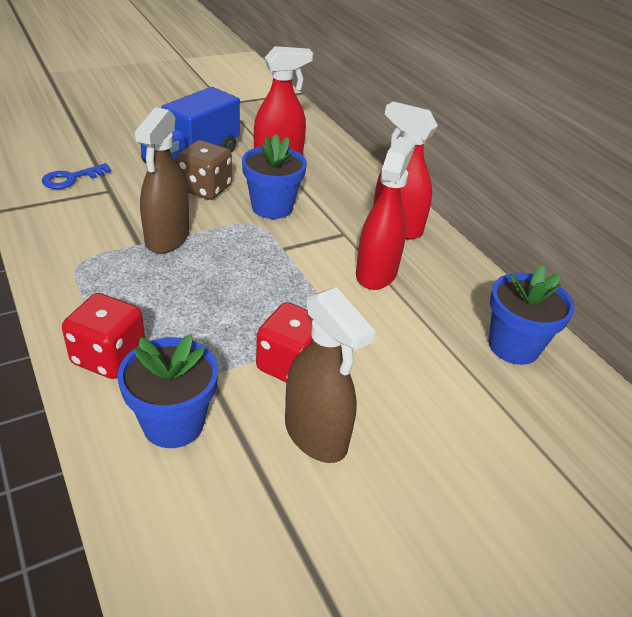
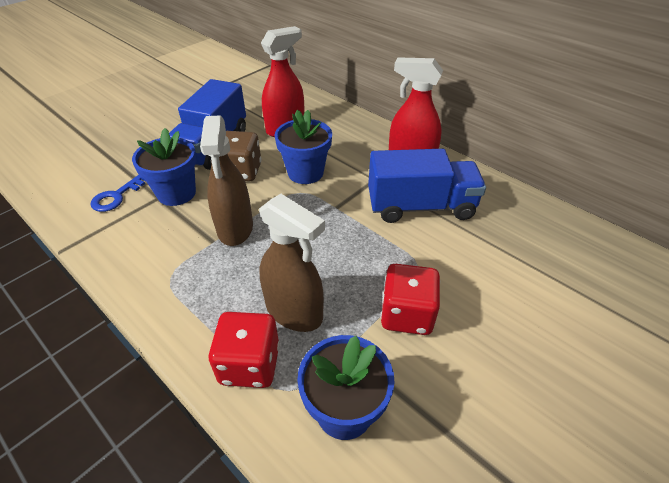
camera: 15 degrees left, 5 degrees up
(316, 435) = (465, 374): brown spray bottle -> brown spray bottle (294, 312)
(376, 273) = (420, 206): red spray bottle -> blue truck
(513, 346) = (556, 237): blue flower pot -> blue flower pot (176, 193)

